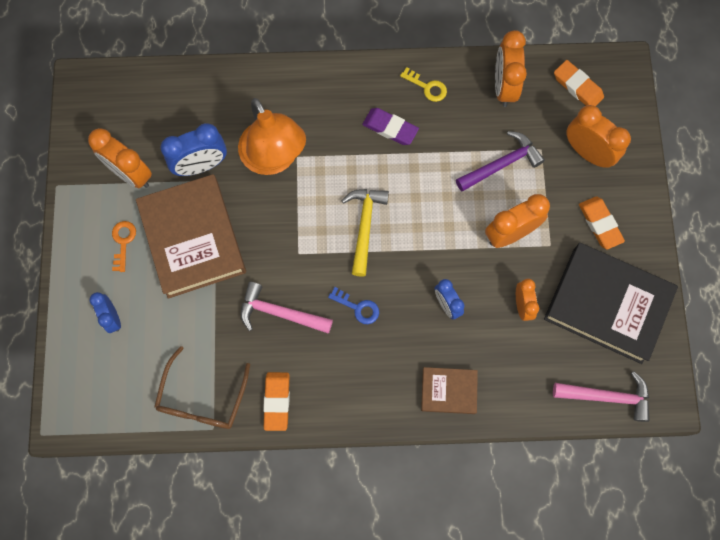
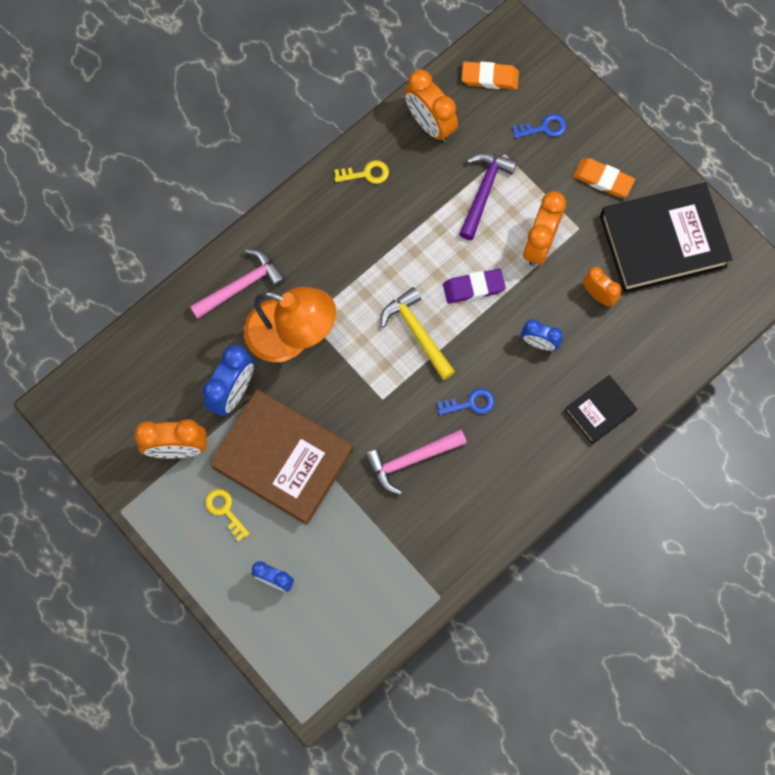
camera: 40 degrees left, 0 degrees up
(123, 242) = (225, 510): orange key -> yellow key
(202, 398) = (410, 581): brown glasses -> none
(277, 401) = (472, 532): orange eraser -> none
(390, 128) = (366, 233): purple eraser -> purple eraser (473, 287)
(448, 391) = (600, 410): brown book -> black book
(587, 152) = (544, 128): orange clock -> blue key
(607, 396) = (722, 314): pink hammer -> pink hammer (241, 285)

